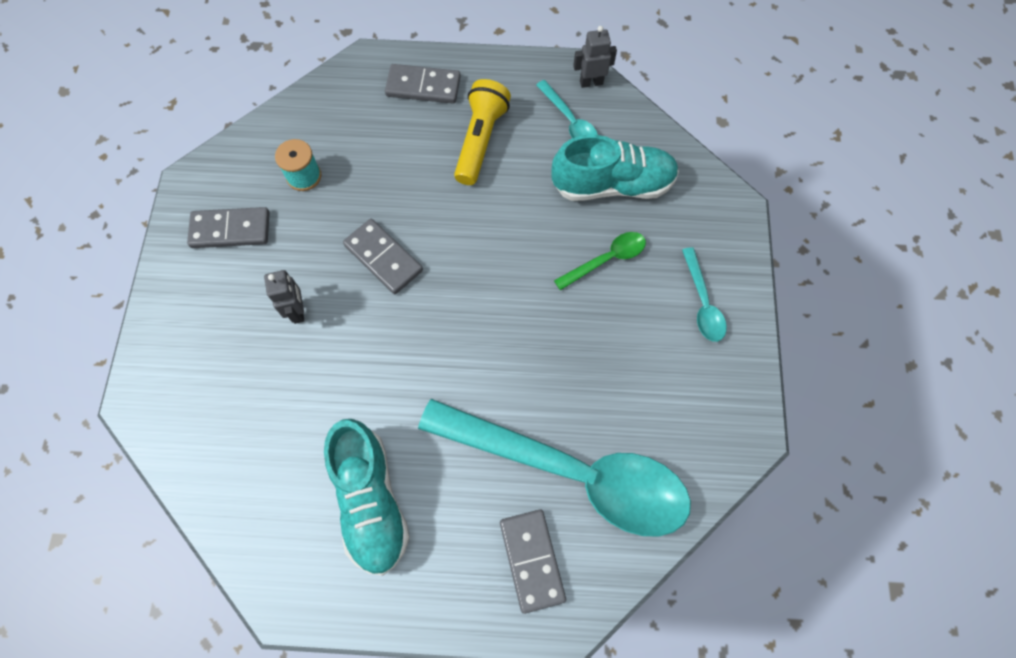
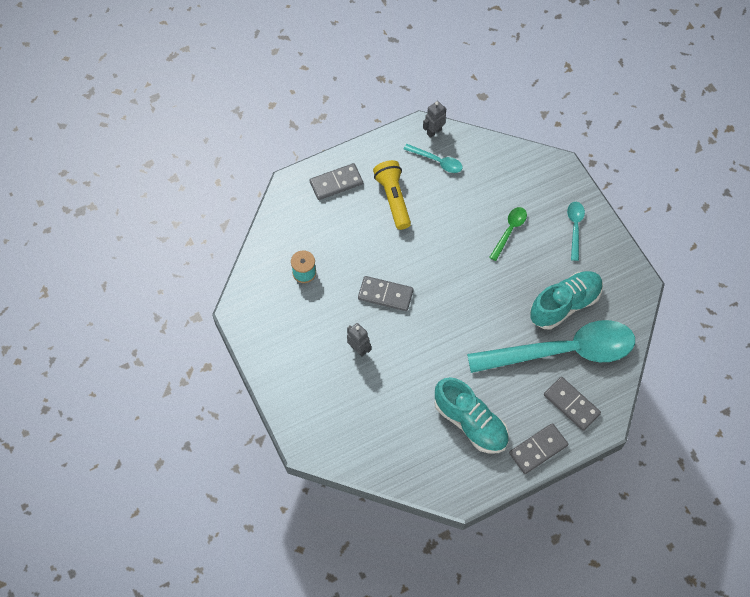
camera: 30 degrees left, 5 degrees down
(230, 230) = (284, 326): grey domino -> grey domino (538, 449)
(612, 184) = (485, 187): turquoise shoe -> turquoise shoe (564, 305)
(702, 302) = (575, 228): turquoise spoon -> turquoise spoon turned 135 degrees counterclockwise

